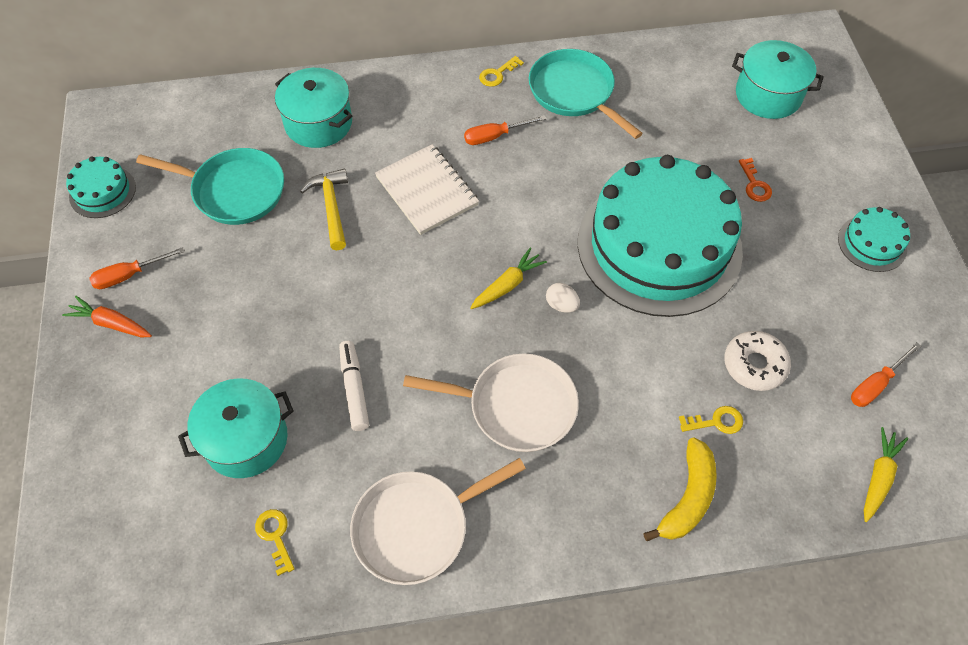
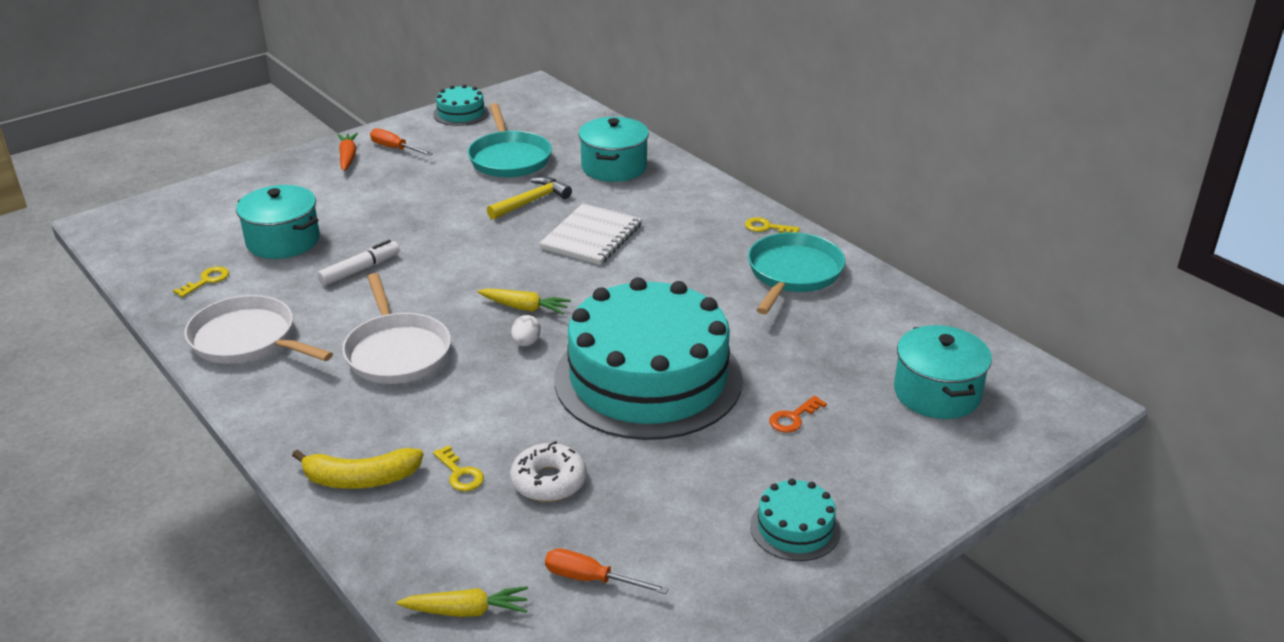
camera: 60 degrees right, 25 degrees down
(495, 136) = (689, 249): orange screwdriver -> none

